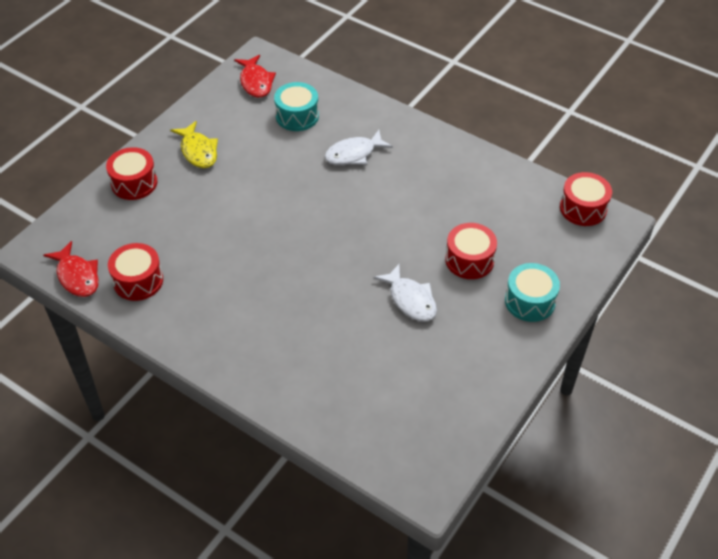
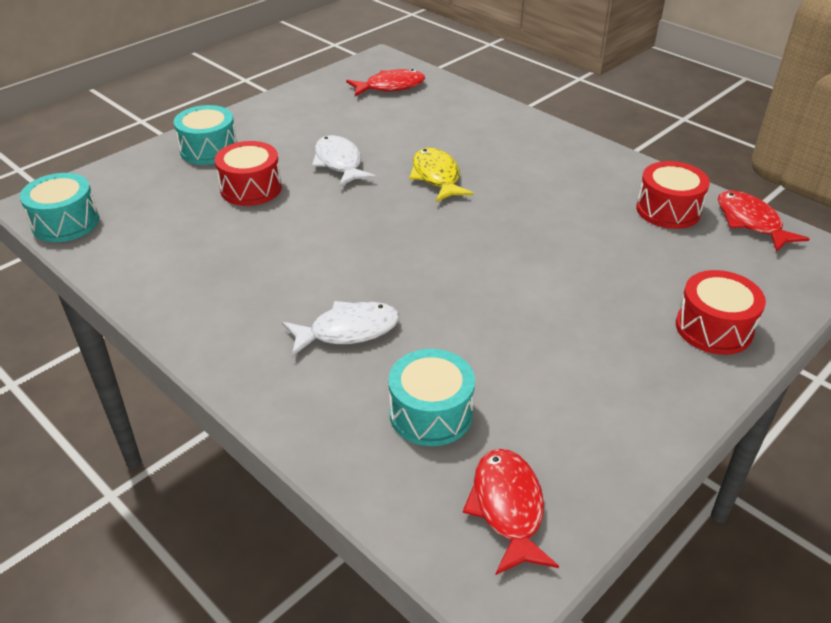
camera: 170 degrees left, 10 degrees down
(198, 151) = (615, 368): yellow fish -> yellow fish (437, 177)
(399, 429) = (390, 87): none -> red fish
(583, 208) = (65, 223): red drum -> turquoise drum

